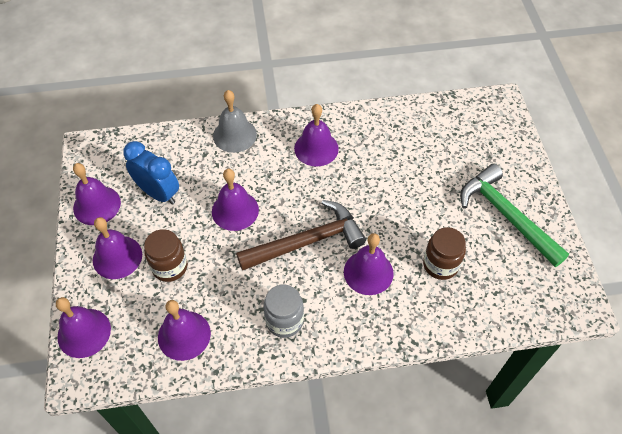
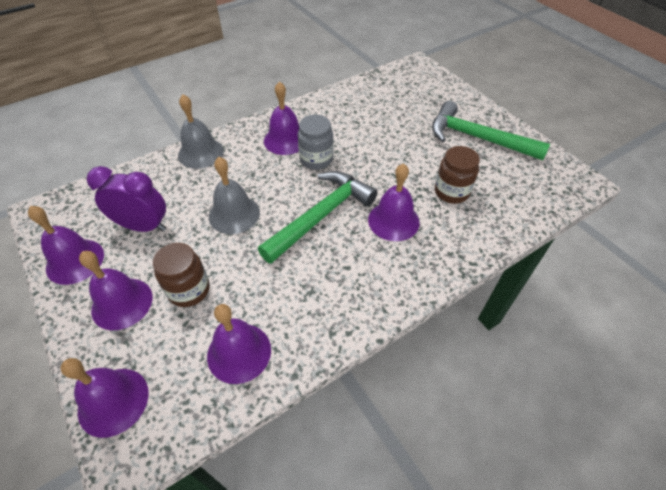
camera: 25 degrees left, 5 degrees down
(158, 193) = (143, 226): blue clock -> purple clock
(235, 210) = (234, 214): purple bell -> grey bell
(284, 321) = (340, 294): grey jar -> grey jar (316, 159)
(307, 241) = (320, 216): brown hammer -> green hammer

